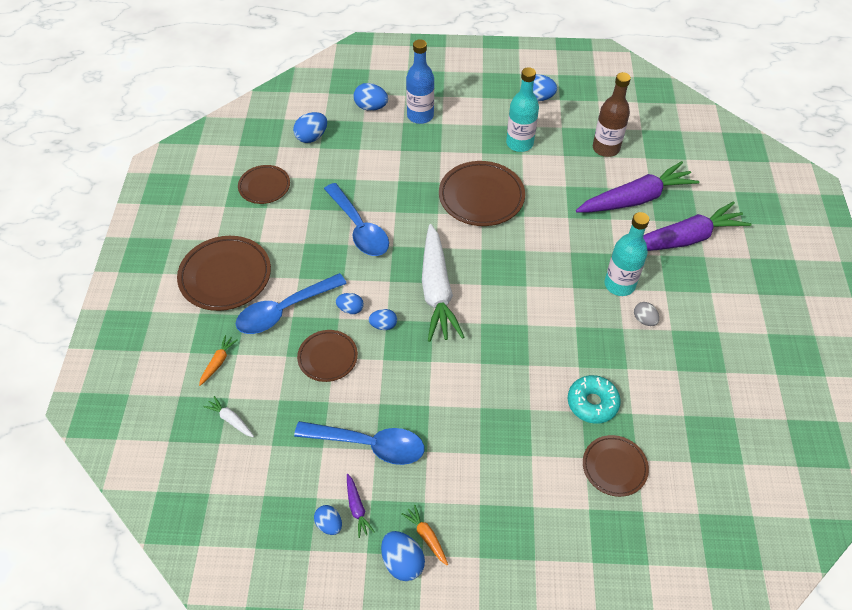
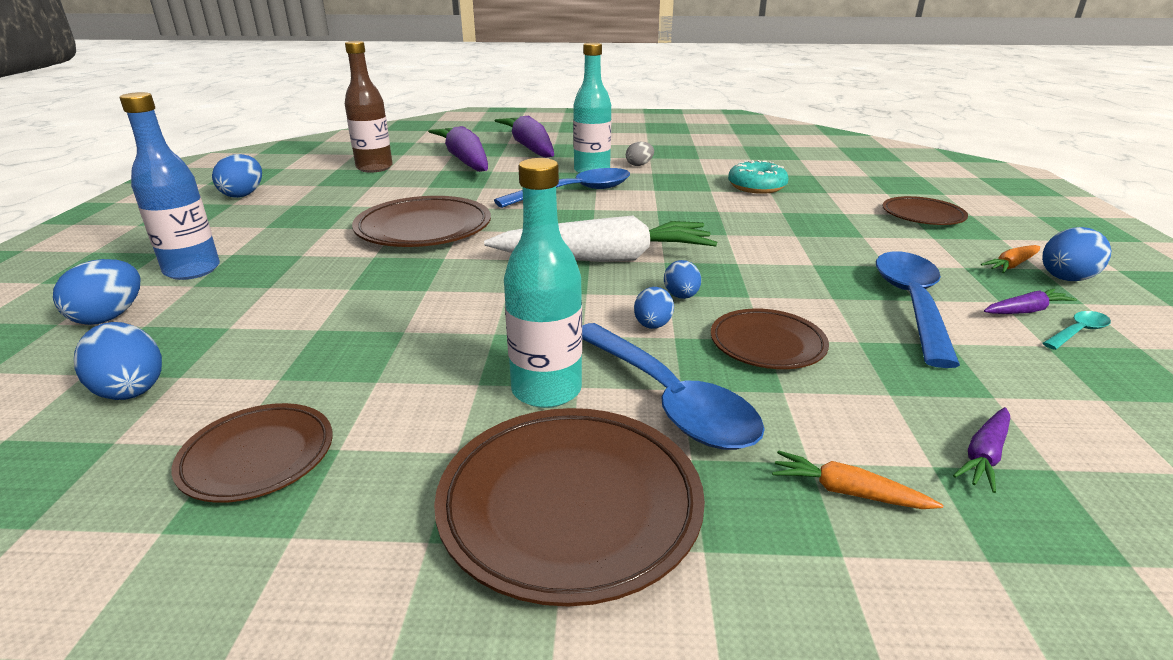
camera: 90 degrees left, 25 degrees down
(231, 420) = (984, 456): white carrot -> purple carrot
(329, 524) = (1078, 332): blue egg -> turquoise spoon
(359, 228) = (456, 322): blue spoon -> blue spoon (575, 192)
(519, 143) = (329, 206): turquoise bottle -> turquoise bottle (546, 390)
(614, 467) = (829, 182): brown plate -> brown plate (922, 216)

